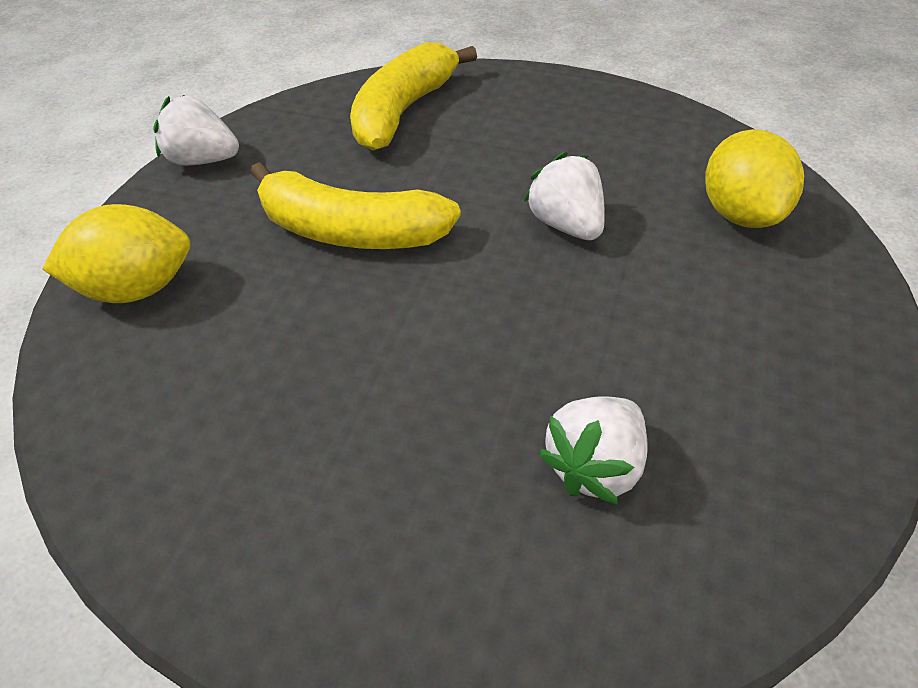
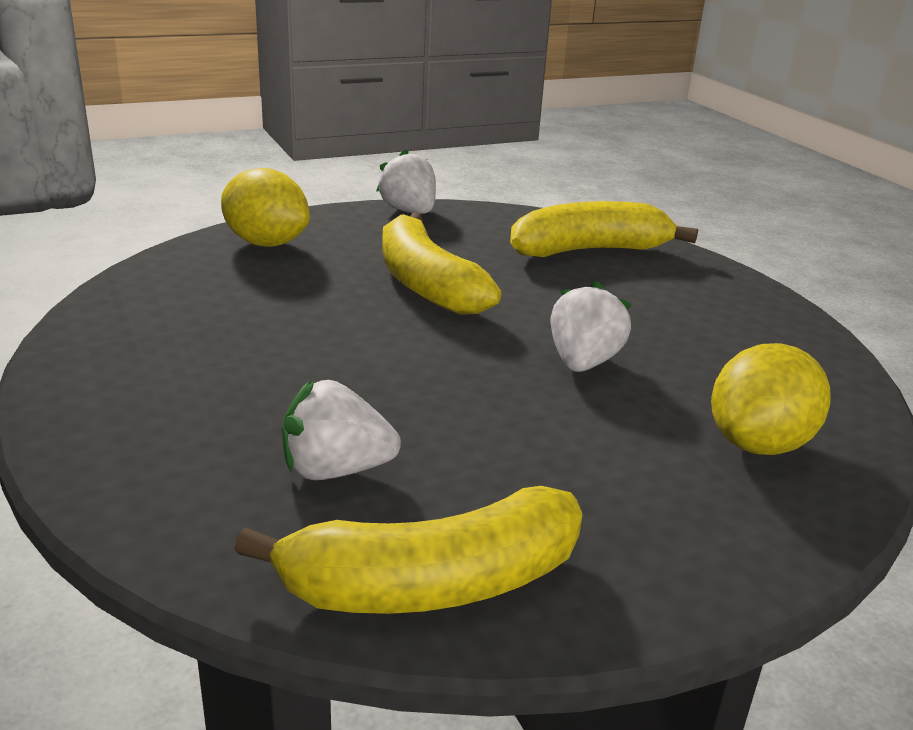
camera: 45 degrees right, 20 degrees down
(787, 492) = (431, 583): none -> yellow banana

